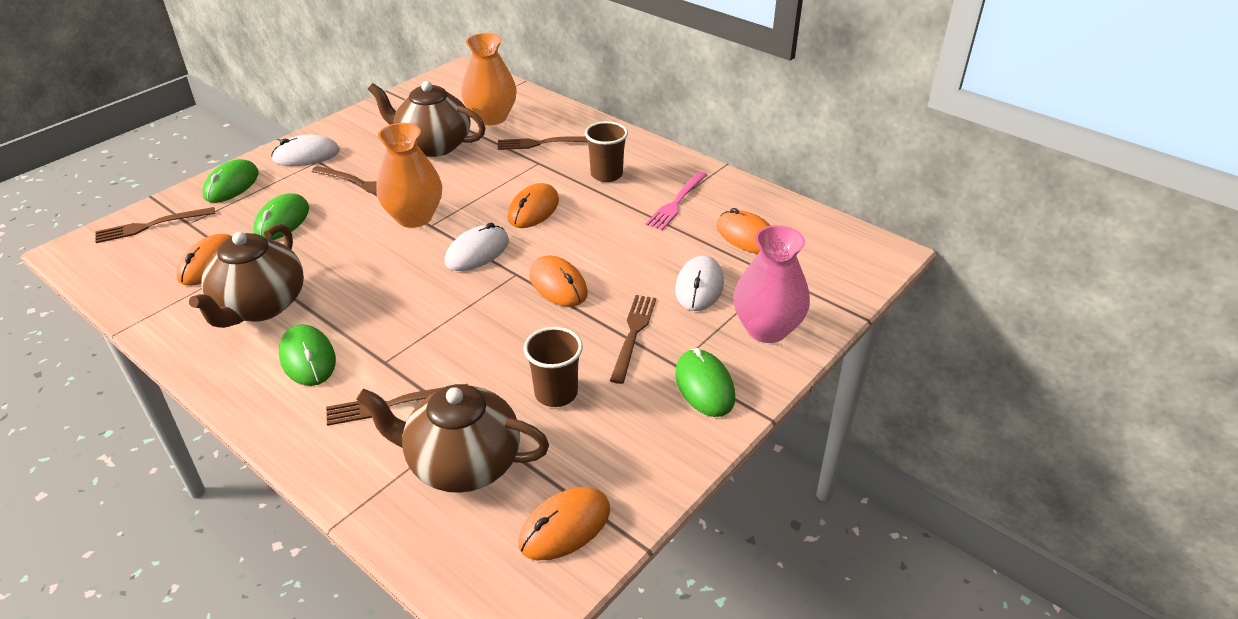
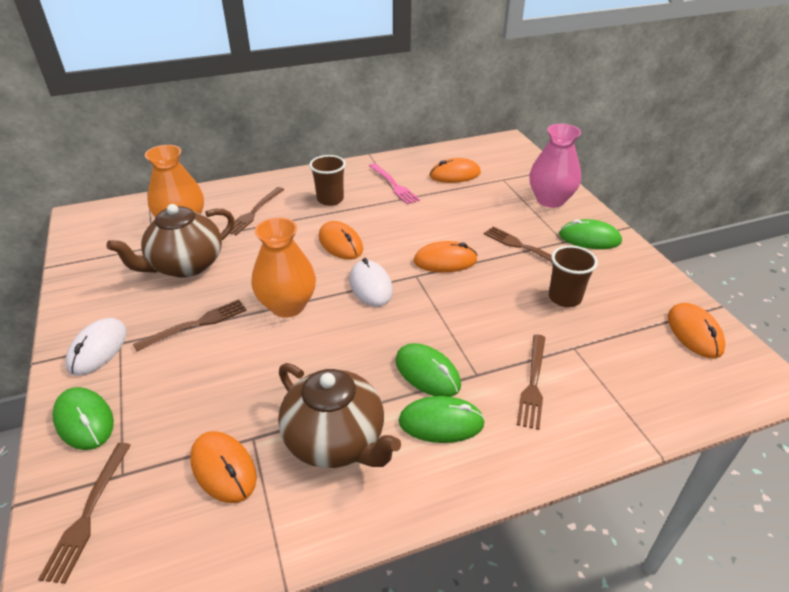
camera: 60 degrees left, 0 degrees up
(282, 221) = (202, 393): green mouse -> green mouse (427, 373)
(462, 463) = (617, 362): brown teapot -> none
(699, 286) = (492, 208): white mouse -> none

